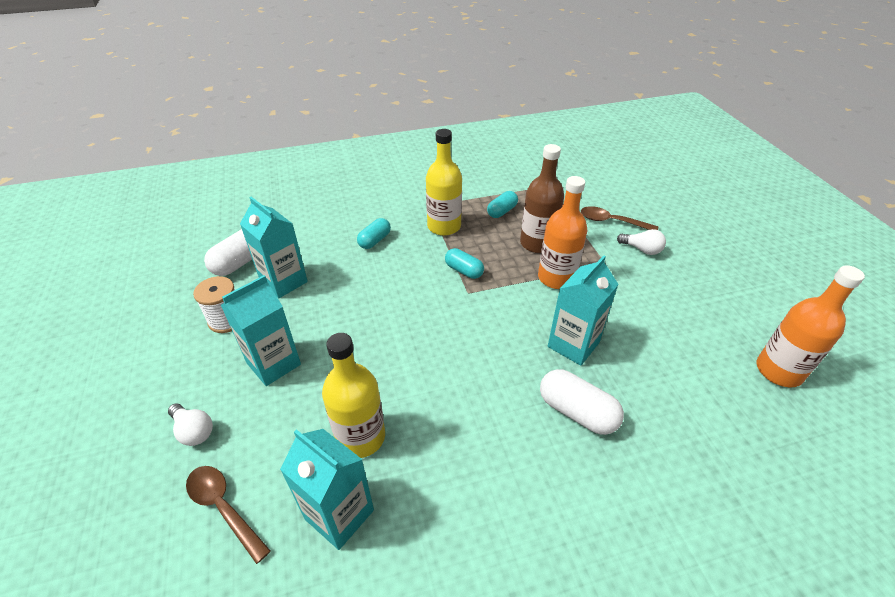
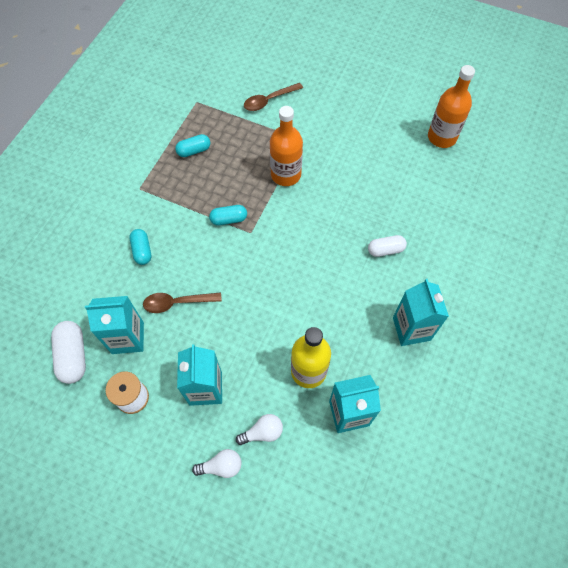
camera: 50 degrees left, 20 degrees up
(224, 508) = (295, 473): brown spoon -> brown spoon (177, 303)
(444, 226) = (172, 197): yellow bottle -> none
(502, 211) = (194, 150): turquoise capsule -> turquoise capsule turned 75 degrees clockwise
(537, 243) = (246, 158): brown bottle -> none
(573, 344) = (343, 212): turquoise carton -> turquoise carton (411, 329)
(577, 412) = (385, 250): white capsule -> white capsule, size x0.66
(641, 249) = (307, 109): white light bulb -> white light bulb (262, 432)

